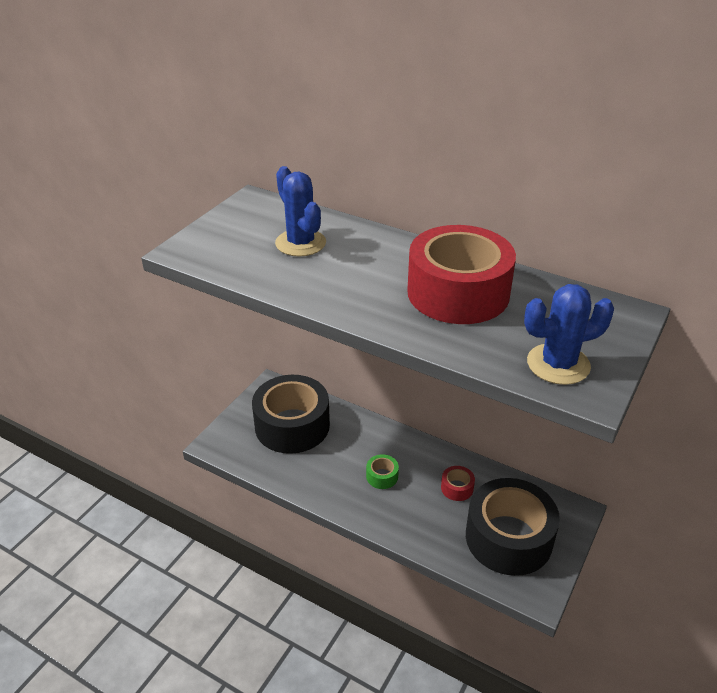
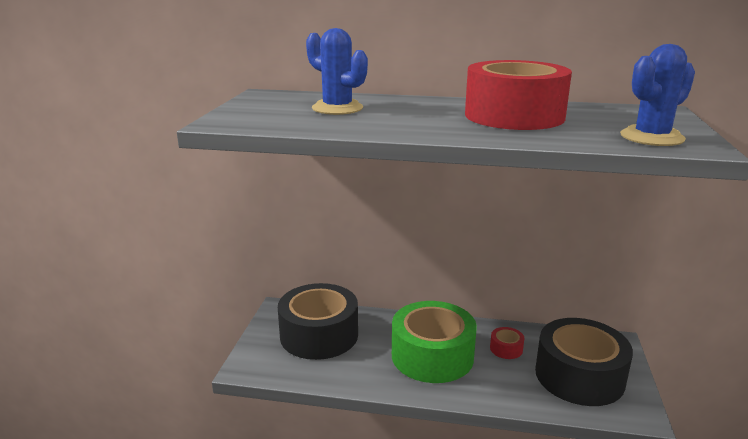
camera: 20 degrees left, 15 degrees down
(382, 476) = (432, 356): green tape -> green tape, size x2.50

